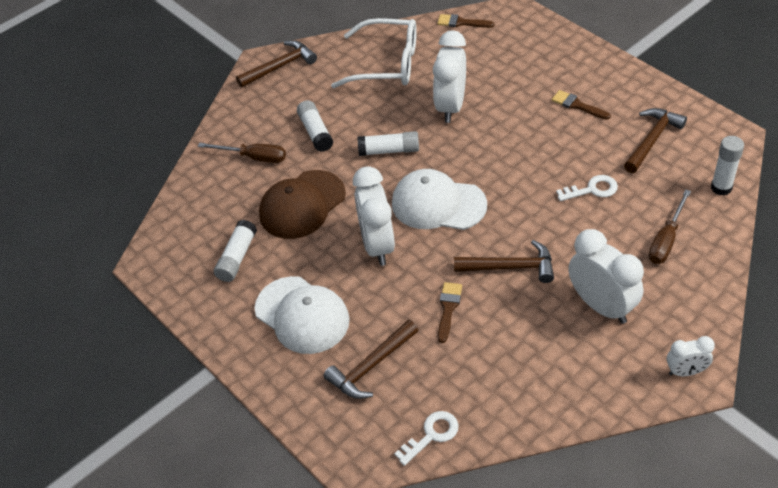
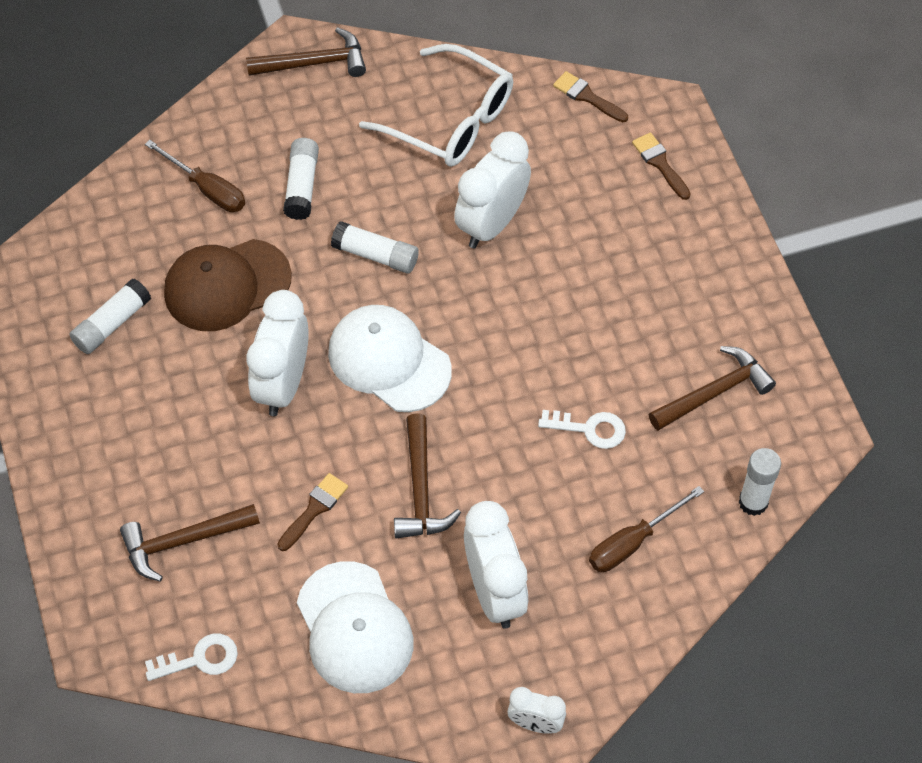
camera: 20 degrees right, 10 degrees up
(302, 315) = (143, 437): white cap -> white cap (354, 628)
(510, 267) = (421, 489): brown hammer -> brown hammer turned 60 degrees clockwise
(577, 105) = (654, 296): brown brush -> brown brush (660, 163)

